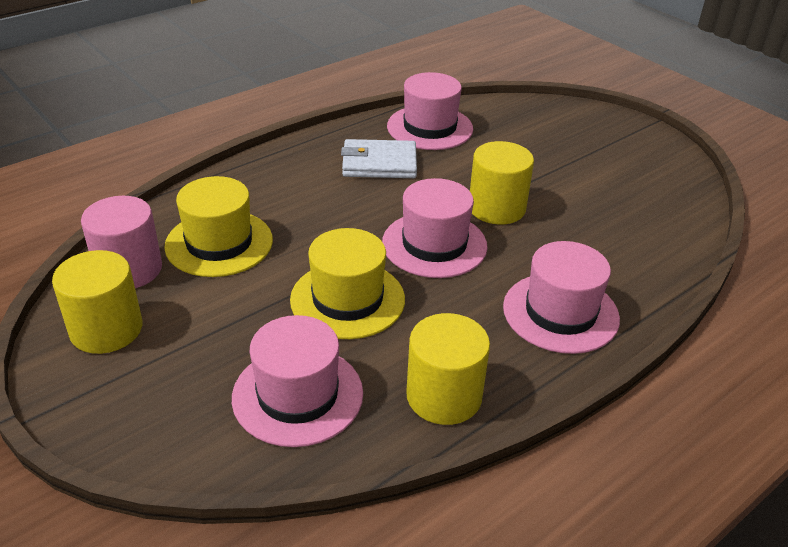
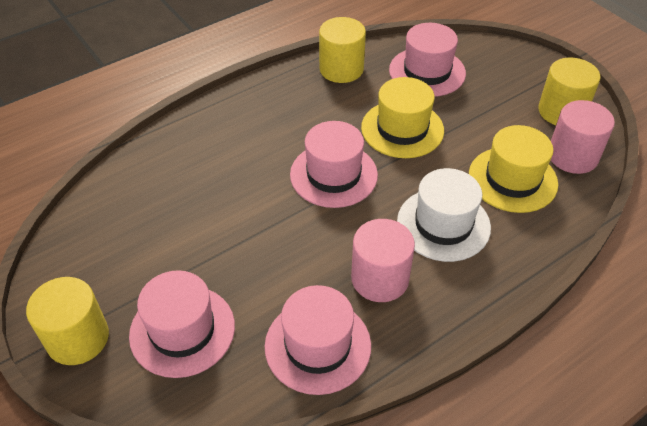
camera: 175 degrees left, 10 degrees up
(311, 202) = (443, 224): none -> white hat
(379, 163) = (380, 278): white wallet -> pink cylinder
(496, 208) = (270, 214): yellow cylinder -> yellow cylinder (78, 338)
(560, 313) = (251, 116): pink hat -> pink hat (182, 330)

